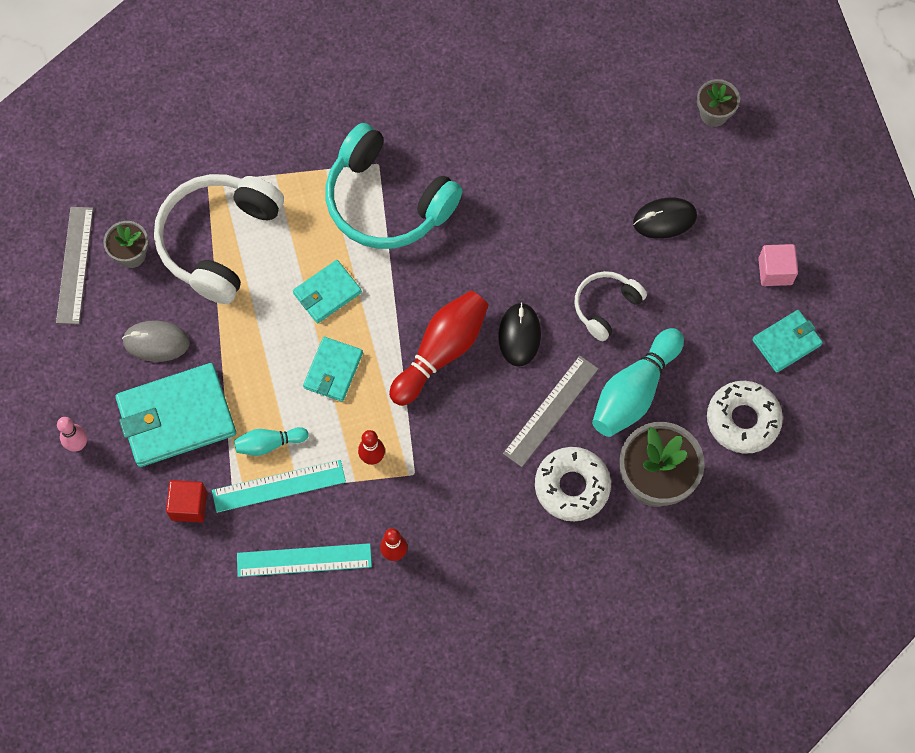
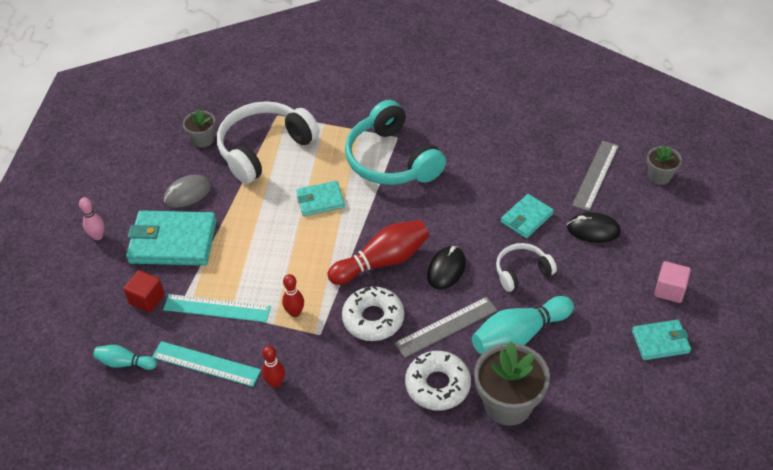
camera: 25 degrees right, 20 degrees down
(74, 265) = (163, 134): grey ruler -> grey ruler (595, 175)
(156, 342) = (187, 193): grey mouse -> grey mouse turned 60 degrees counterclockwise
(269, 444) = (226, 279): turquoise bowling pin -> turquoise bowling pin (125, 363)
(333, 370) = (298, 248): turquoise wallet -> turquoise wallet (526, 218)
(743, 420) = (601, 385): white donut -> white donut (373, 319)

